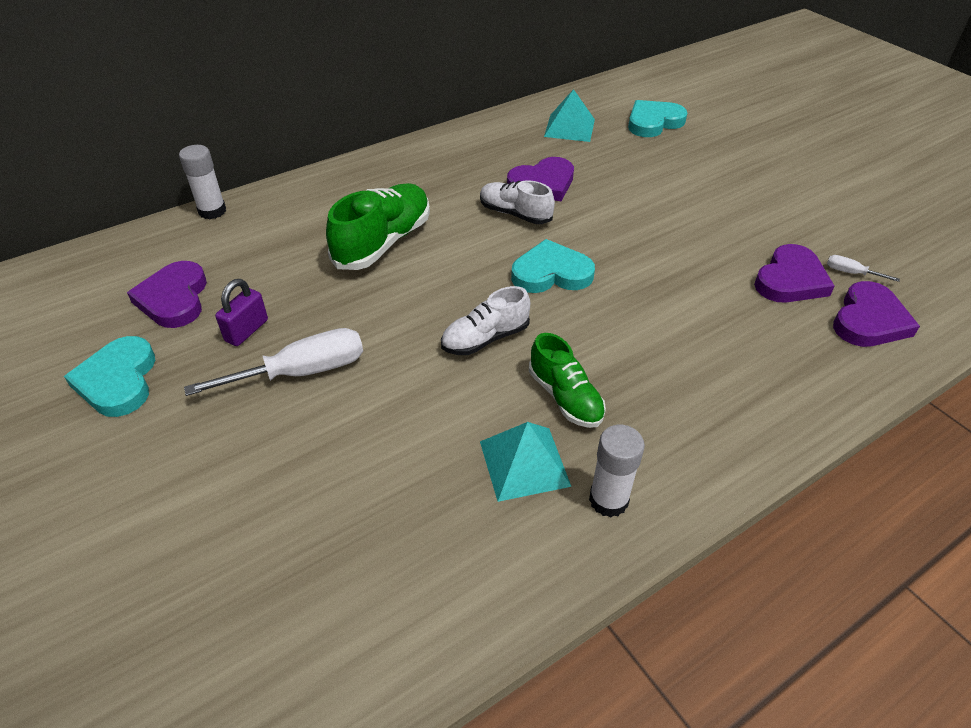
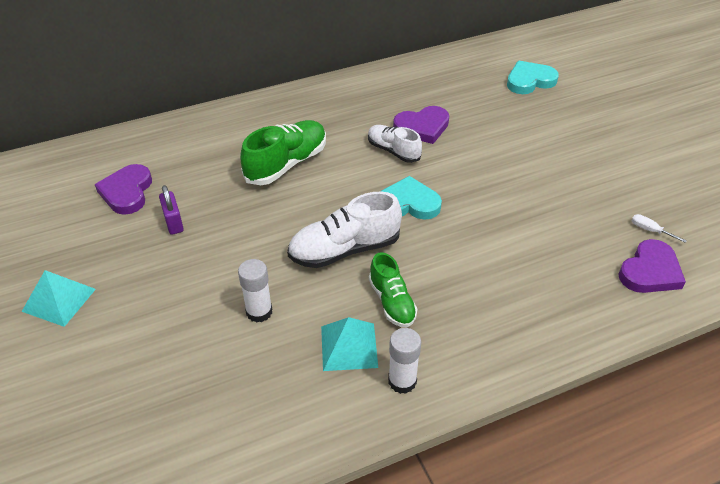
camera: 10 degrees right, 0 degrees up
(118, 381) = (80, 249): turquoise heart -> none
(212, 211) = (165, 125): white glue stick -> white glue stick (259, 312)
(246, 330) = (173, 222): purple padlock -> purple padlock turned 60 degrees counterclockwise
(302, 372) = (206, 259): white screwdriver -> none
(485, 338) = (344, 250): white shoe -> white shoe, size x1.58
(569, 127) = (458, 79): turquoise pyramid -> turquoise pyramid (59, 300)
(790, 280) = (597, 230): purple heart -> none

